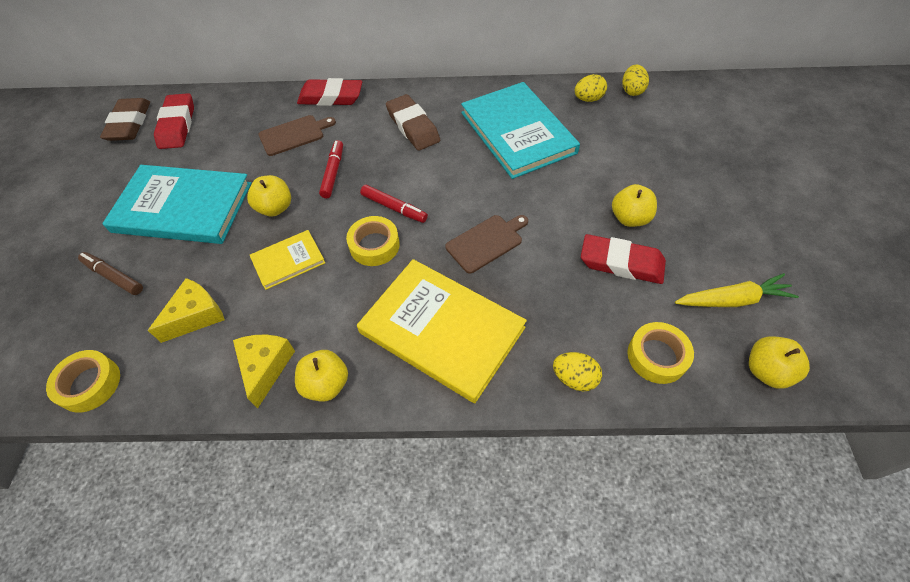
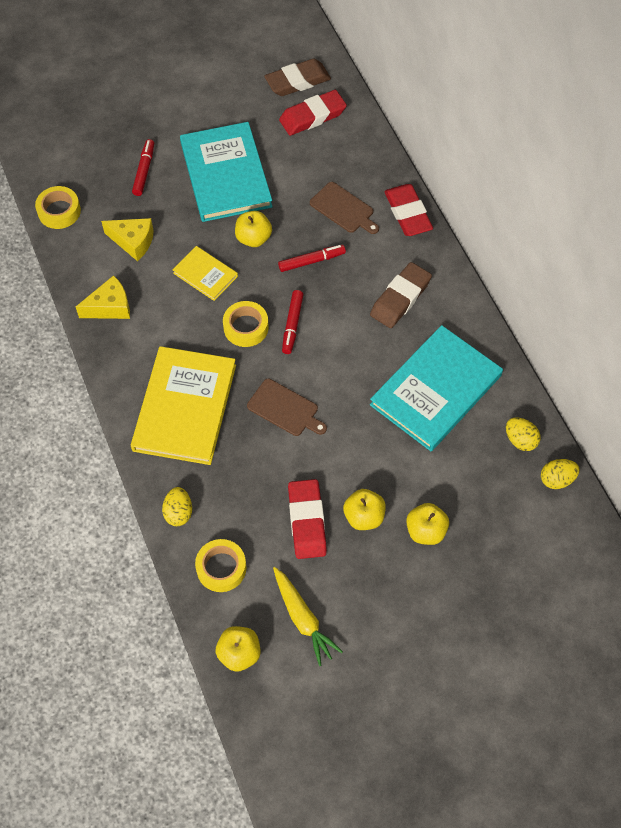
camera: 65 degrees right, 5 degrees up
(114, 277) = (144, 171): brown marker -> red marker
(326, 384) = (111, 350): yellow apple -> yellow apple (425, 531)

